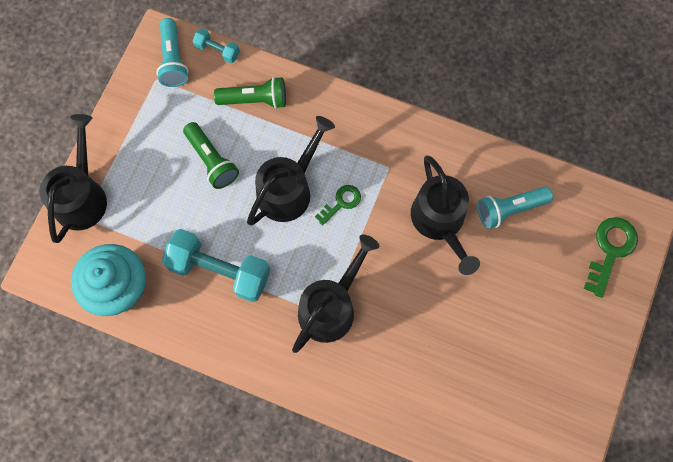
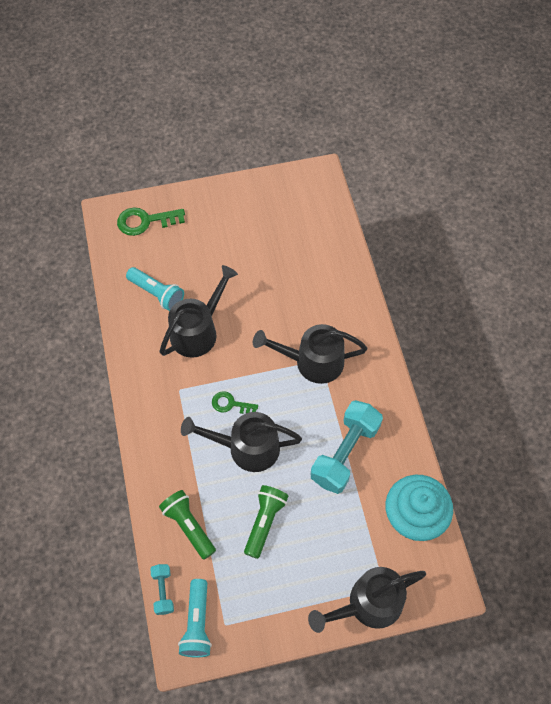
camera: 125 degrees left, 10 degrees down
(173, 60) = (197, 623): turquoise flashlight -> turquoise flashlight turned 135 degrees clockwise
(219, 270) = (345, 453): turquoise dumbbell -> turquoise dumbbell turned 45 degrees clockwise

